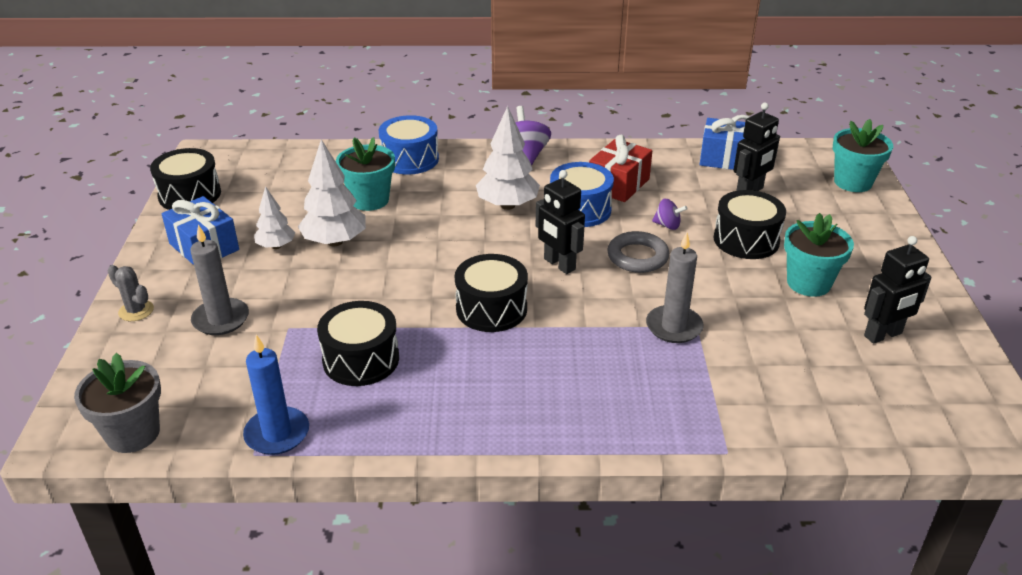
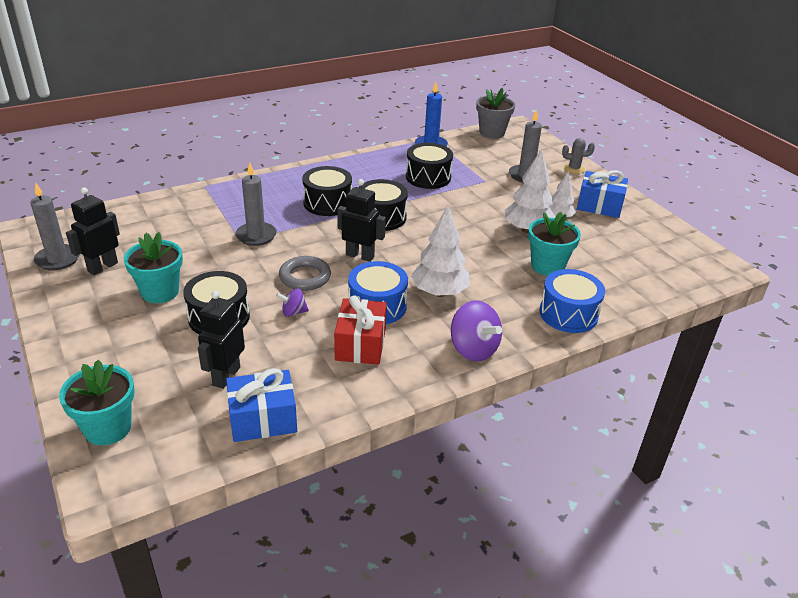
camera: 150 degrees right, 0 degrees up
(189, 195) = (671, 234): black drum -> black drum (327, 203)
(947, 363) = (58, 259): none -> grey candle

